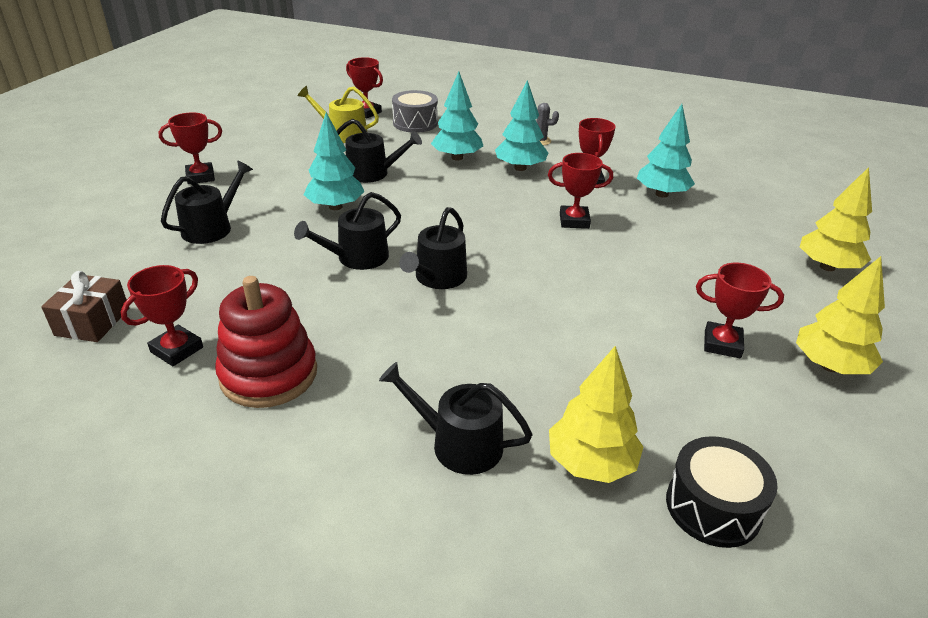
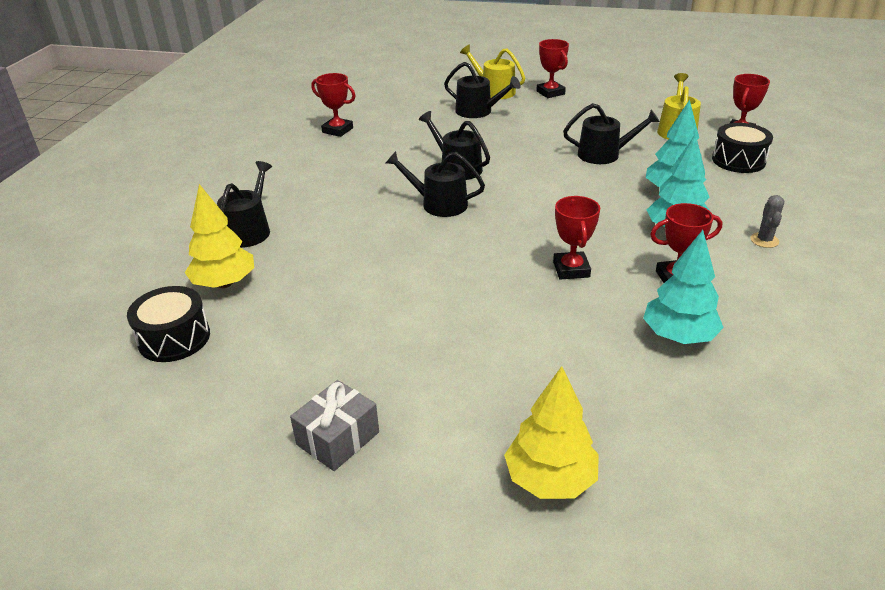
camera: 85 degrees right, 0 degrees up
(92, 322) = (361, 103): brown gift -> none
(159, 210) = (494, 91): none -> yellow watering can
(269, 374) = (316, 160): red stacking toy -> none
(335, 207) = (532, 148): turquoise tree -> none
(372, 173) = (604, 154): black watering can -> black watering can turned 90 degrees counterclockwise
(415, 123) = (738, 160): grey drum -> black drum
(722, 344) = (367, 361): red trophy -> none
(829, 366) = (338, 438): yellow tree -> grey gift

